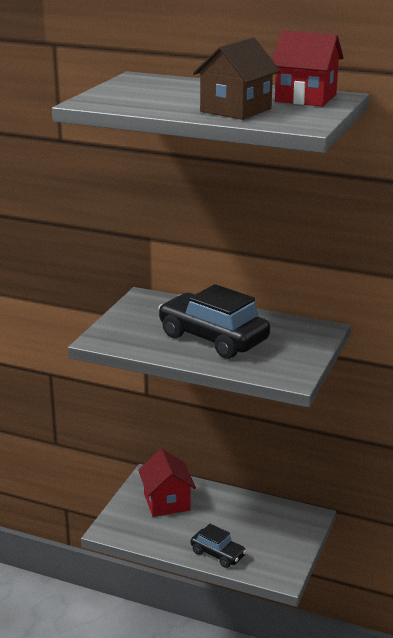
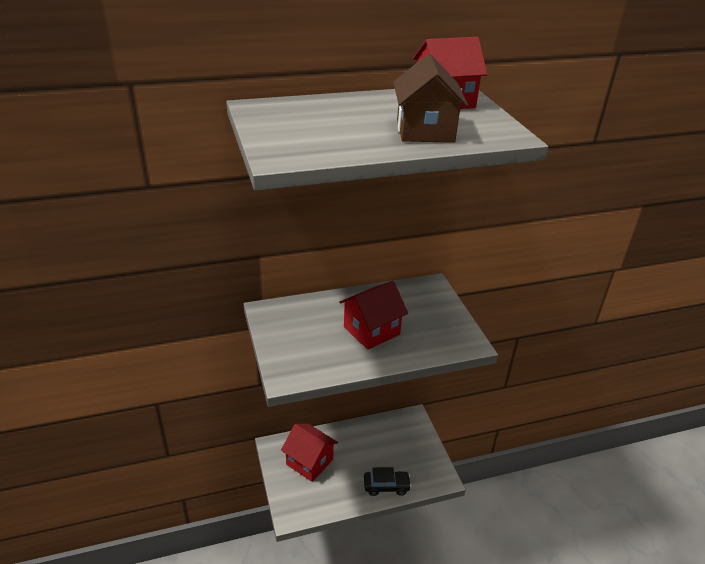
camera: 40 degrees left, 10 degrees up
(213, 338) = (371, 330): black car -> red house

